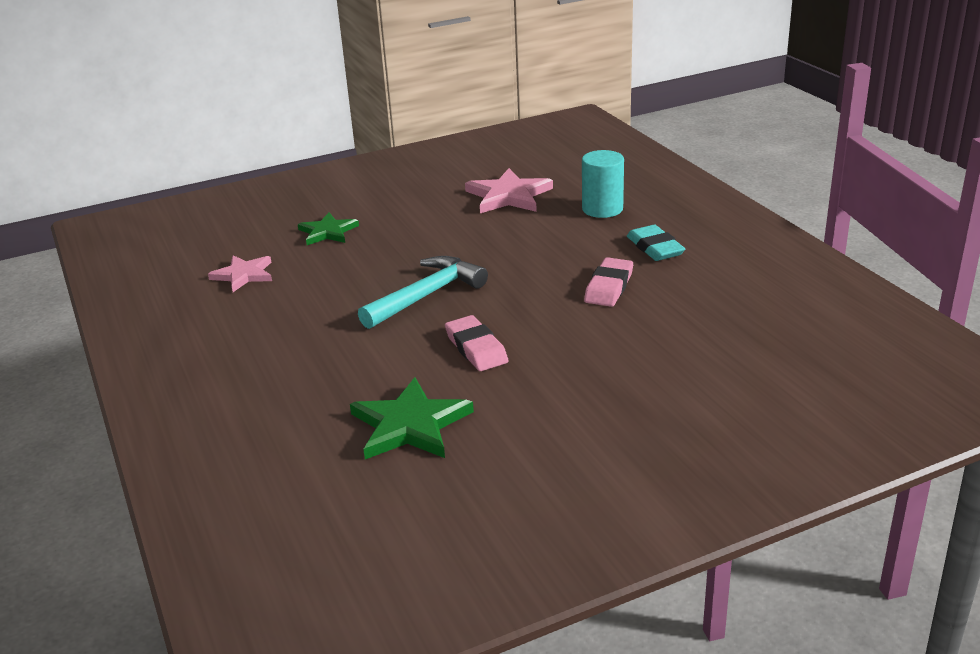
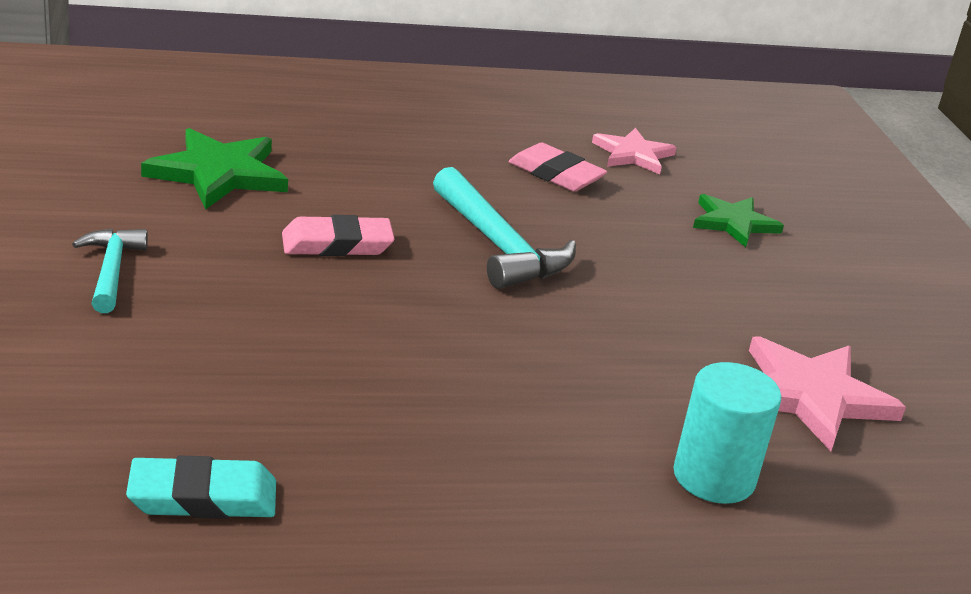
camera: 100 degrees right, 0 degrees up
(593, 419) = (111, 270): none -> turquoise hammer
(609, 287) = (418, 386): pink eraser -> pink eraser (556, 174)
(655, 248) = (523, 479): turquoise eraser -> turquoise eraser (203, 497)

